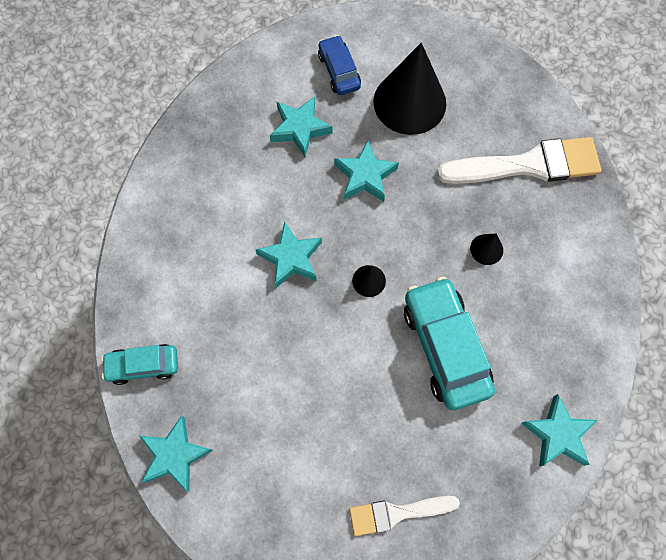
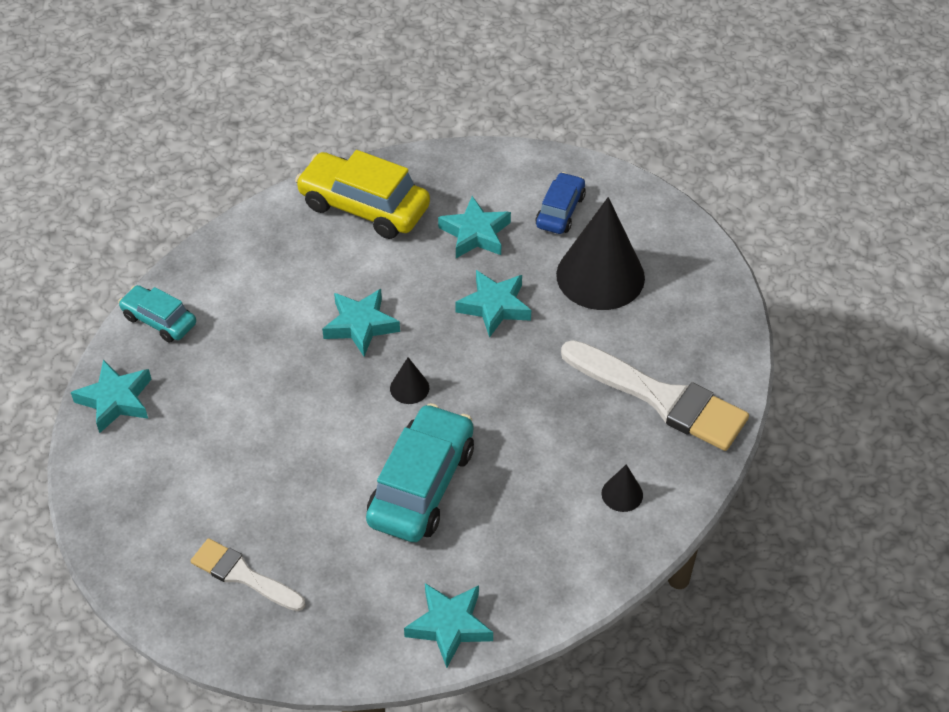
camera: 40 degrees right, 20 degrees down
(203, 162) = (364, 207): none -> yellow car
(486, 249) = (544, 437): black cone -> black cone (622, 494)

